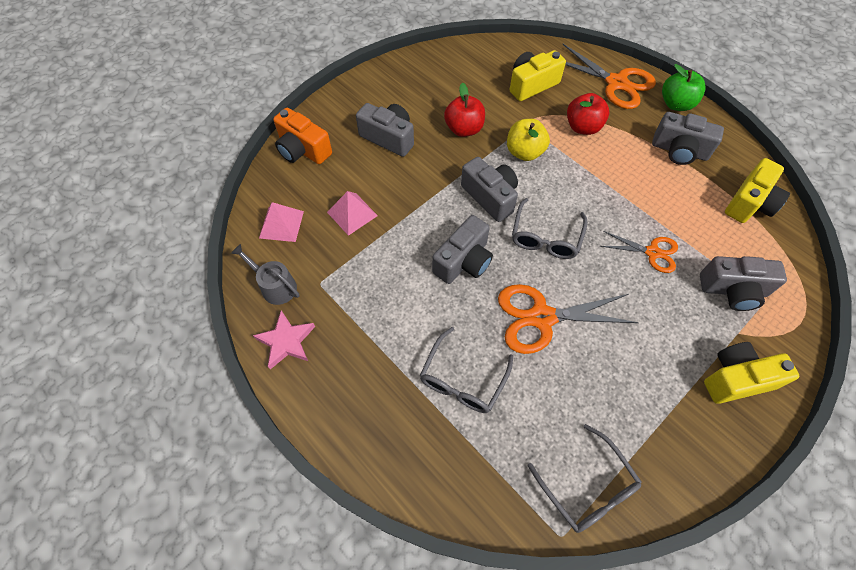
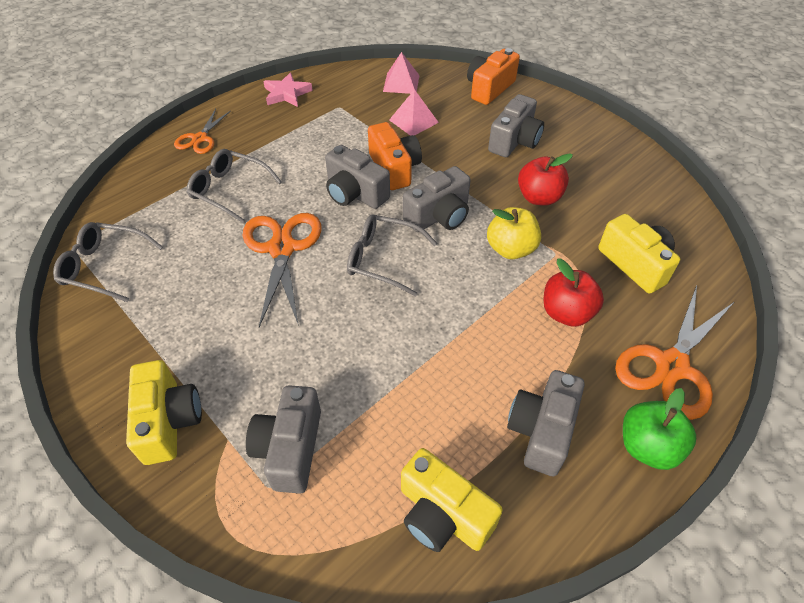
camera: 90 degrees right, 10 degrees down
(275, 286) = (338, 85): grey watering can -> none
(427, 230) = (394, 168): none -> orange camera
(587, 486) = (105, 267): grey glasses -> grey glasses turned 45 degrees clockwise
(652, 252) = (356, 362): orange scissors -> orange scissors (200, 139)

